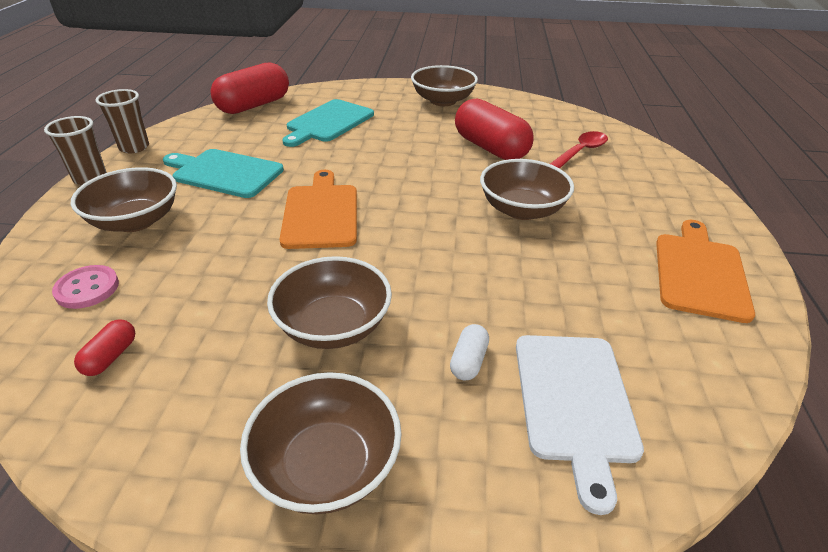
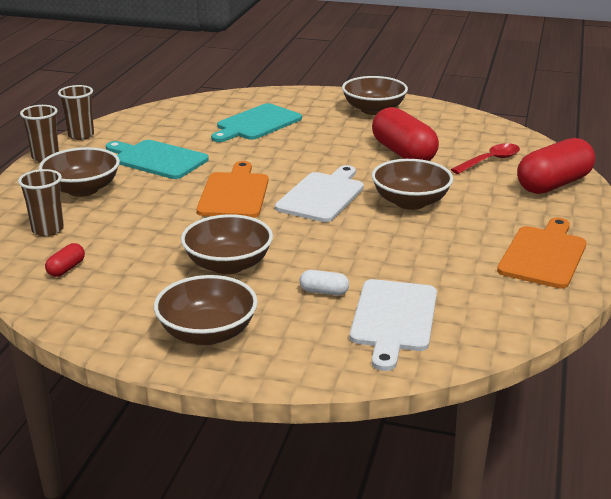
camera: 10 degrees right, 10 degrees down
(87, 288) = (47, 229): pink button -> brown cup
(254, 105) = (189, 105): red capsule -> red capsule (553, 184)
(422, 208) = (322, 196): none -> white cutting board
(468, 361) = (324, 292): white capsule -> white capsule turned 75 degrees clockwise

